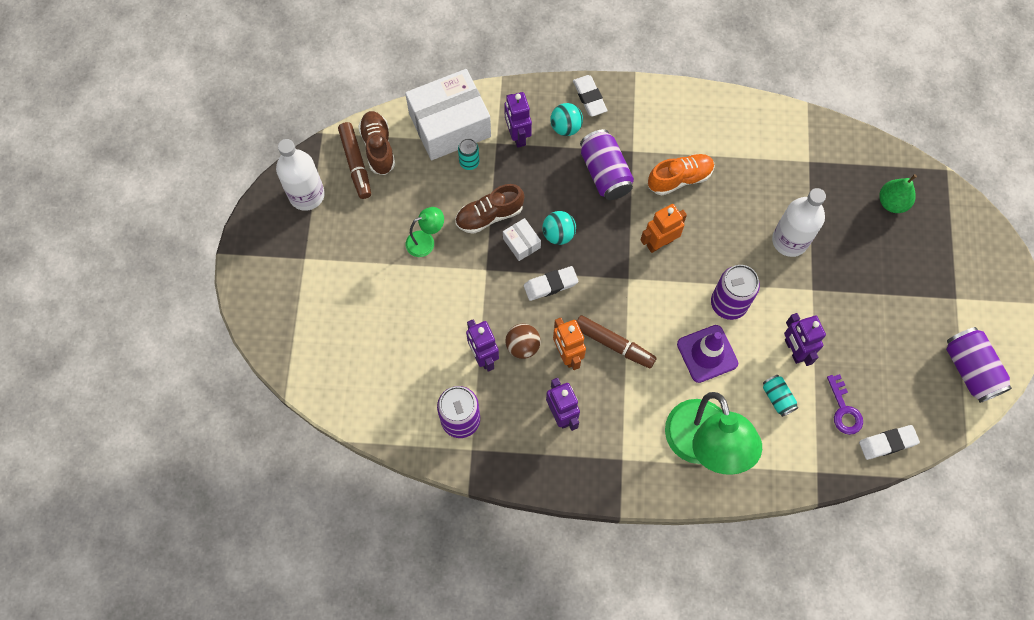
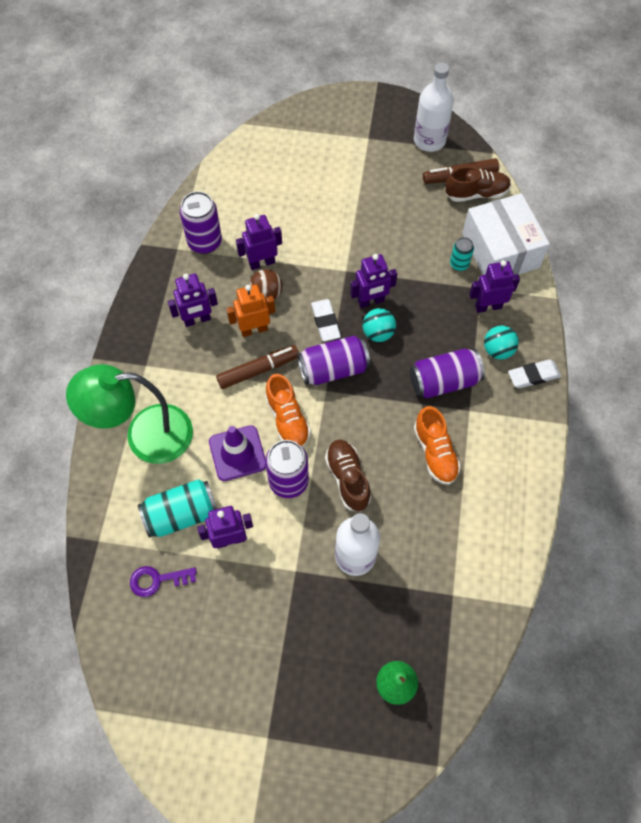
camera: 95 degrees right, 5 degrees down
(426, 241) = (378, 225): green lamp -> none
(489, 215) = (401, 277): brown shoe -> brown shoe (347, 478)
(521, 243) = (371, 301): white box -> purple robot
(614, 344) = (258, 370): brown marker -> brown marker turned 150 degrees counterclockwise
(659, 243) = (362, 423): orange robot -> none
(664, 311) = (287, 419): none -> orange shoe
(777, 398) = (181, 514): turquoise can -> turquoise can, size x1.80
(887, 443) = (114, 619): white eraser -> none
(970, 370) = (179, 734): purple can -> purple can (333, 369)

